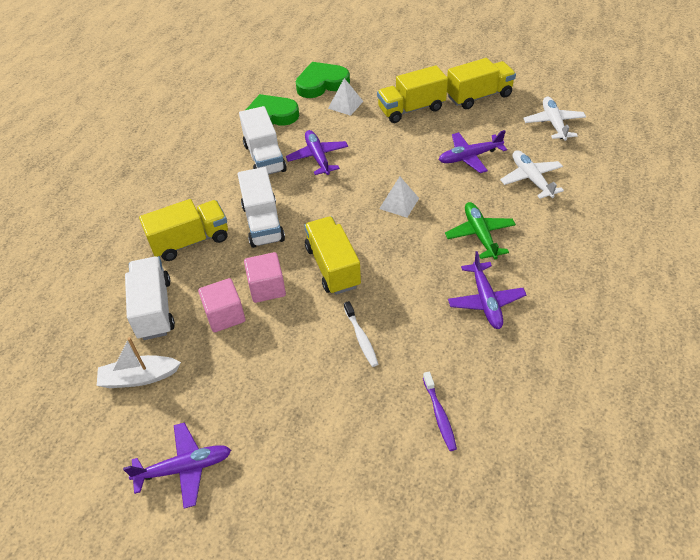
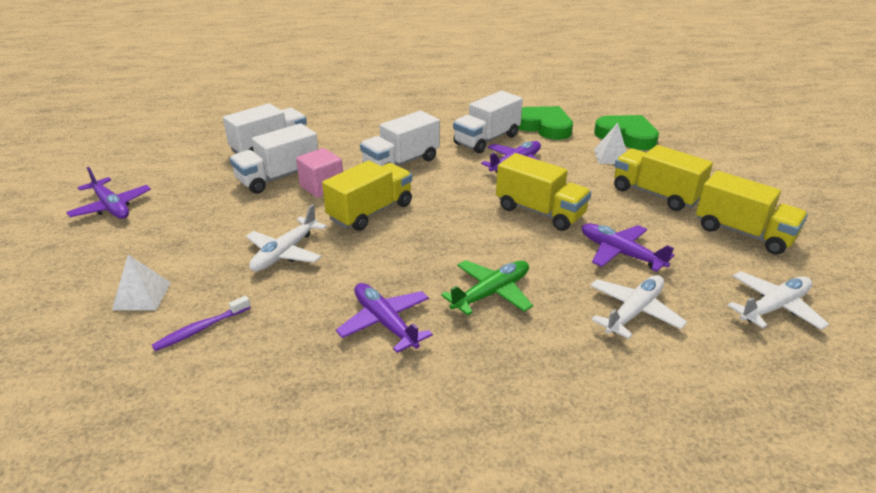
camera: 60 degrees right, 15 degrees down
(139, 377) = (197, 163): white boat -> none
(190, 241) = (354, 139): yellow truck -> yellow truck (540, 212)
(225, 315) = (278, 177): pink cube -> white truck
(361, 338) = (285, 252): white toothbrush -> white plane
(399, 203) = (493, 225): white pyramid -> white pyramid (142, 296)
(485, 300) = (385, 323): purple plane -> purple plane turned 90 degrees clockwise

